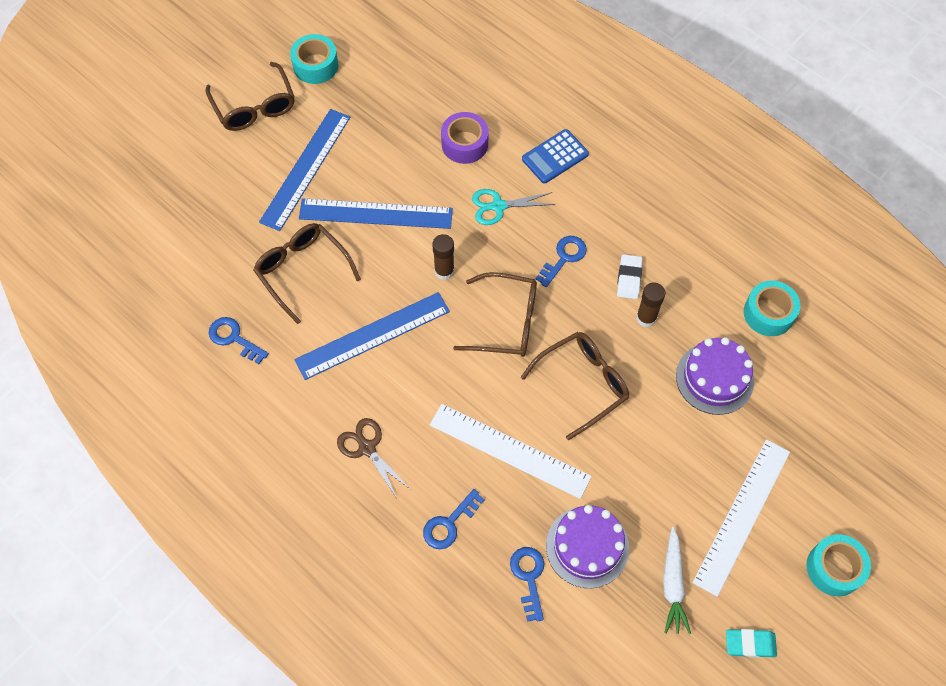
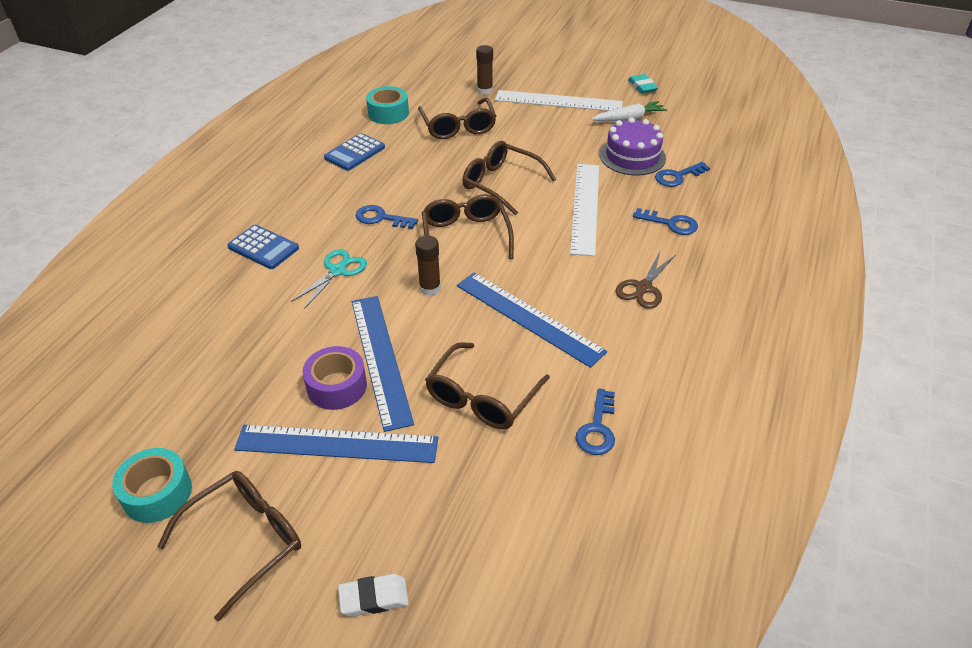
camera: 110 degrees left, 20 degrees down
(464, 144) = (262, 314): purple tape -> purple tape (337, 386)
(498, 206) = (337, 271): turquoise scissors -> turquoise scissors turned 120 degrees counterclockwise
(629, 278) = (387, 180): white eraser -> white eraser (374, 598)
(646, 318) = (421, 165): brown glue stick -> brown glue stick (485, 90)
(692, 261) = (354, 153): none -> blue calculator
(714, 378) = (458, 127): purple cake -> brown glasses
(834, 568) = (568, 67): turquoise tape -> none

